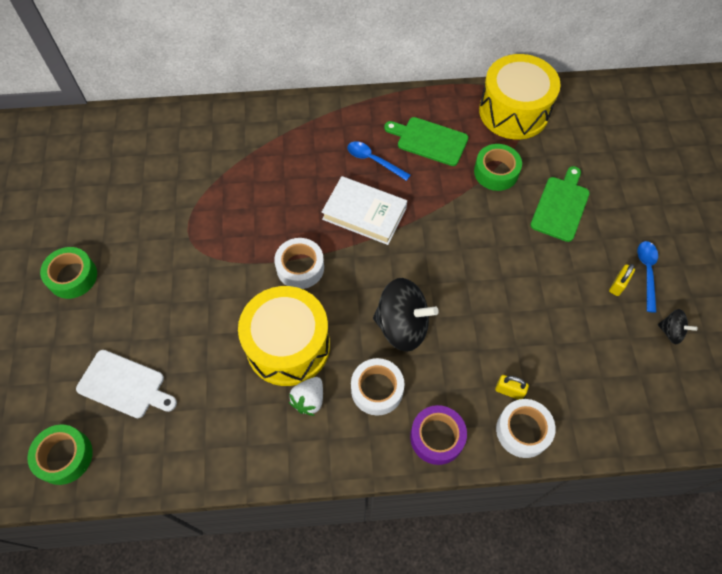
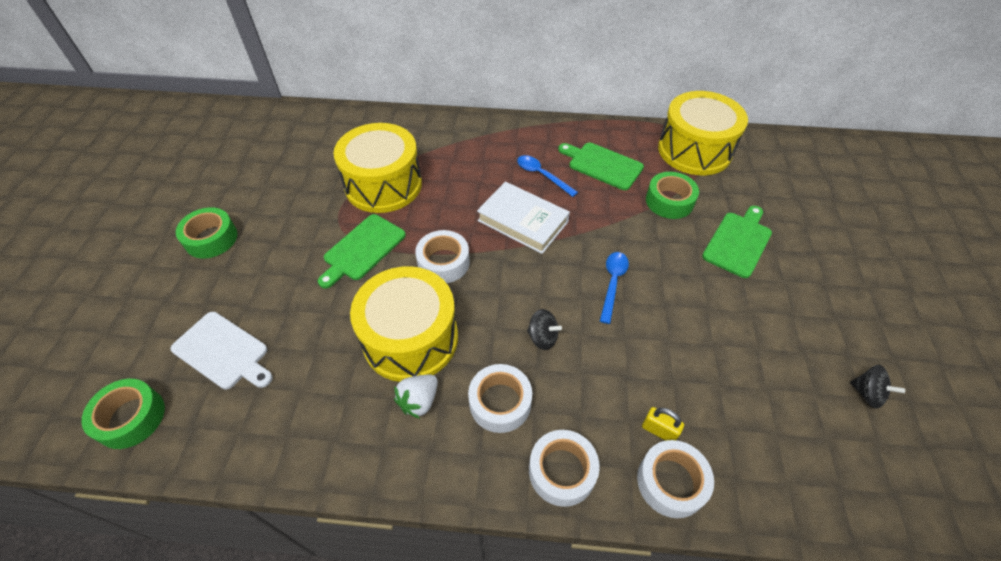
camera: 10 degrees right, 10 degrees down
(221, 266) = (362, 249): none -> green cutting board
(223, 193) = (383, 185): none -> yellow drum
(402, 326) = (542, 337): black spinning top -> black spinning top, size x0.49
(437, 437) = (562, 471): purple tape -> white tape
(618, 285) = (801, 331): yellow padlock -> none
(647, 272) = (837, 323): blue spoon -> blue spoon (612, 283)

